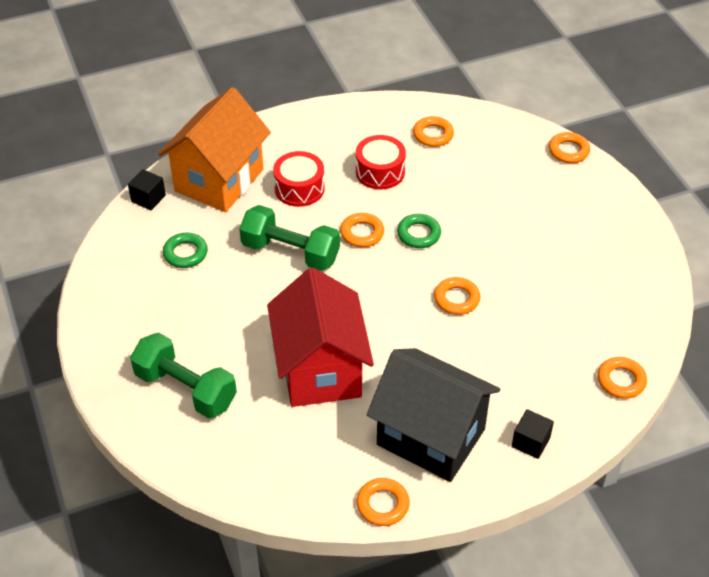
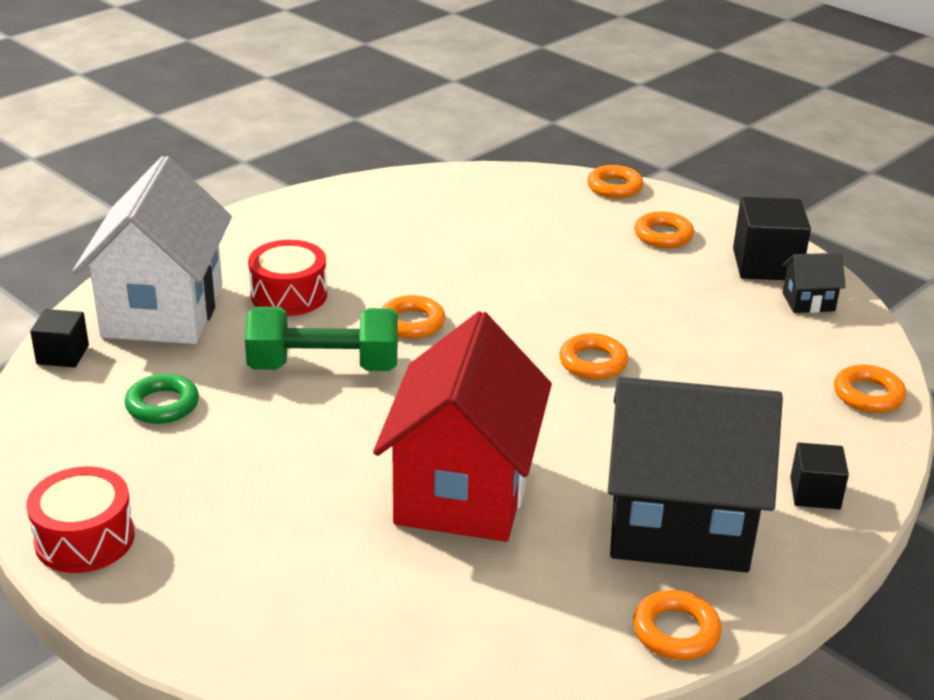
camera: 25 degrees left, 15 degrees down
(185, 389) = (268, 573): green dumbbell -> none
(219, 180) = (163, 311): orange house -> white house
(320, 370) = (463, 491): red house -> red house turned 45 degrees clockwise
(380, 172) = (390, 255): red drum -> red drum (85, 539)
(418, 234) = (490, 307): green ring -> none
(433, 135) = (433, 205): orange ring -> orange ring (663, 235)
(630, 251) = (766, 264): none -> black cube
(636, 292) = (808, 302): none -> black house

